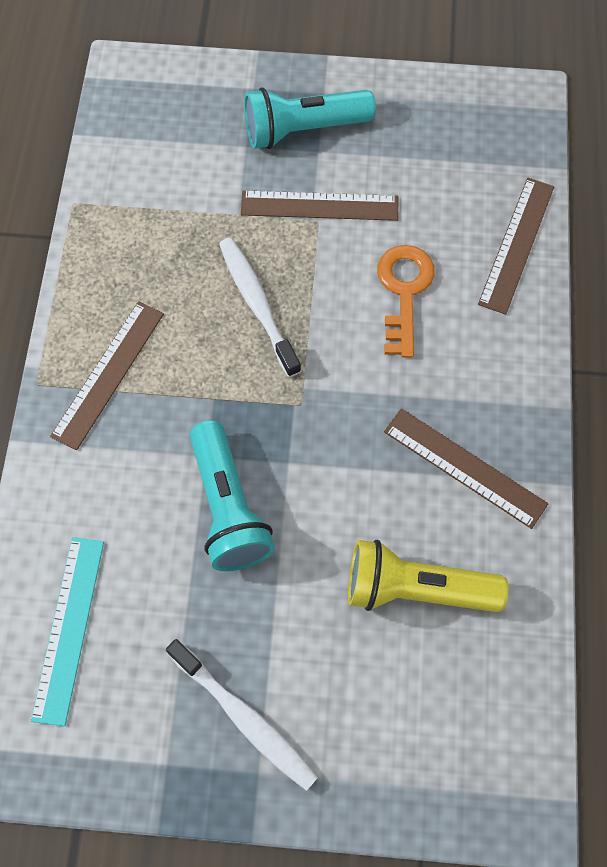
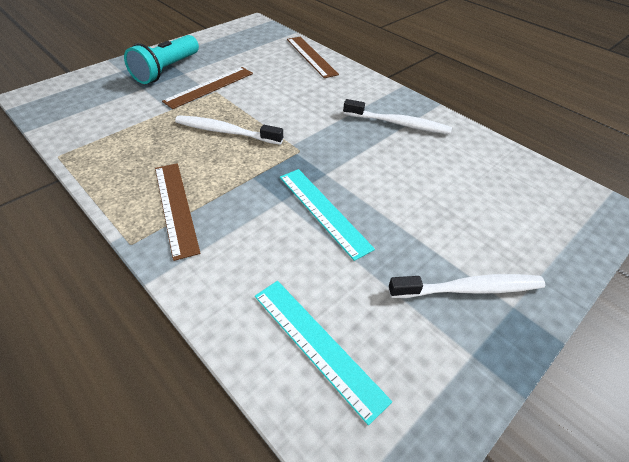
camera: 50 degrees left, 20 degrees down
(228, 507) = (323, 211): turquoise flashlight -> turquoise ruler
(404, 292) = (288, 91): orange key -> none
(416, 588) = (447, 173): yellow flashlight -> none
(465, 467) = (398, 124): brown ruler -> white toothbrush

